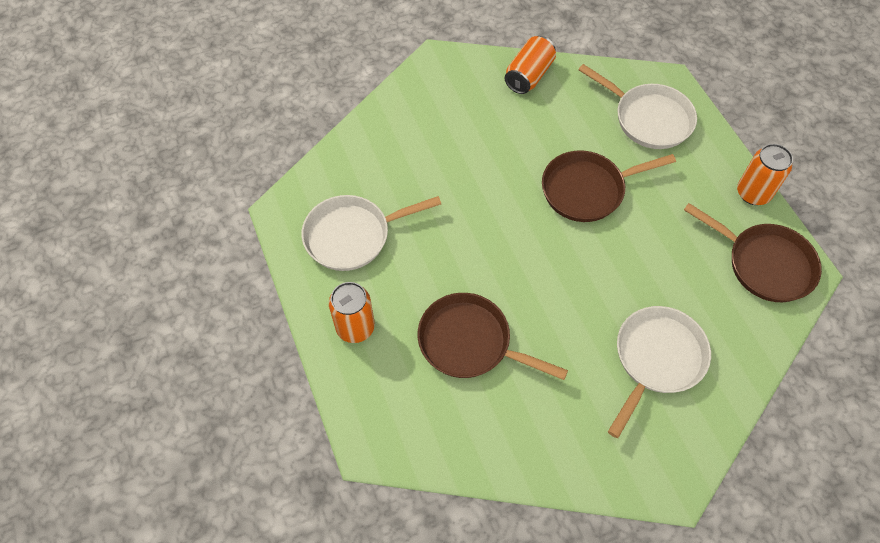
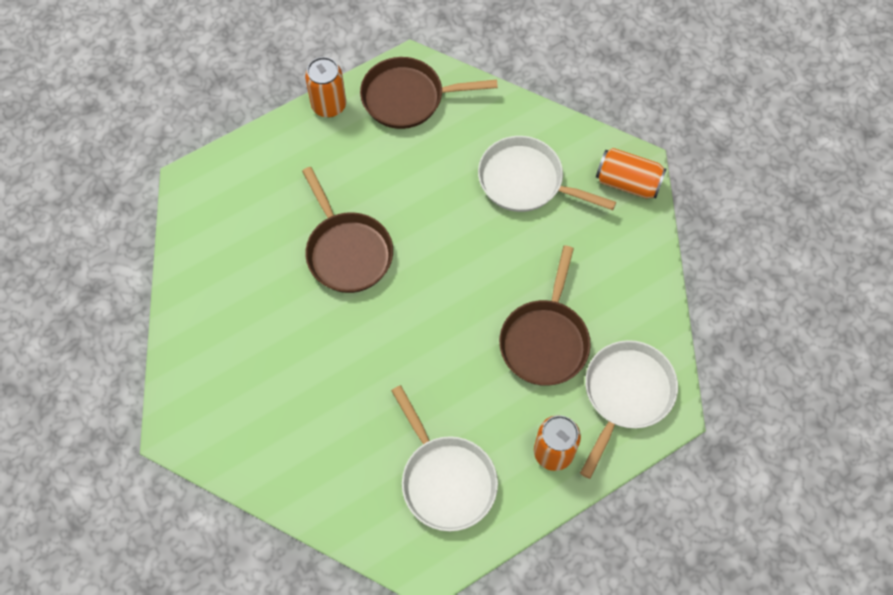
camera: 100 degrees left, 5 degrees up
(528, 75) = (192, 326): orange can -> orange can (627, 182)
(648, 118) = (244, 200): white pan -> white pan (626, 395)
(764, 264) = (408, 98): brown pan -> brown pan turned 120 degrees counterclockwise

